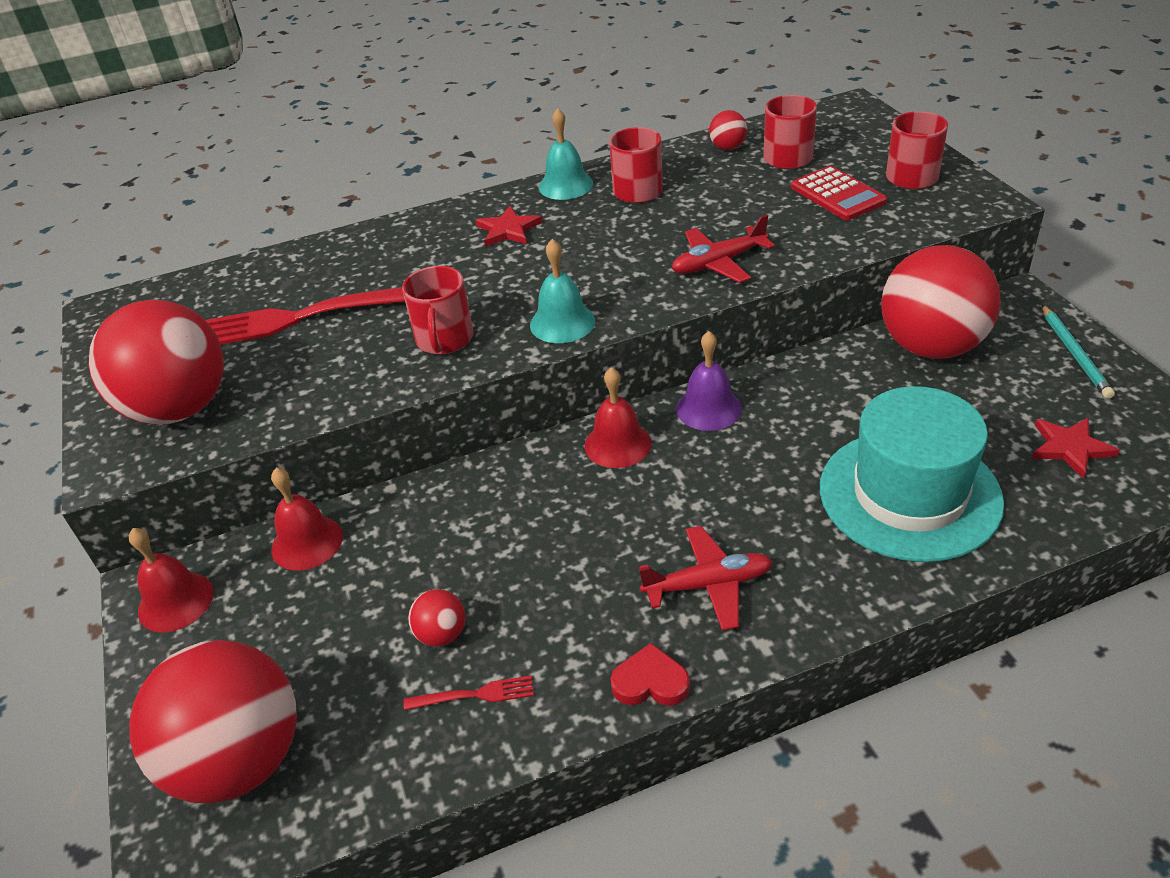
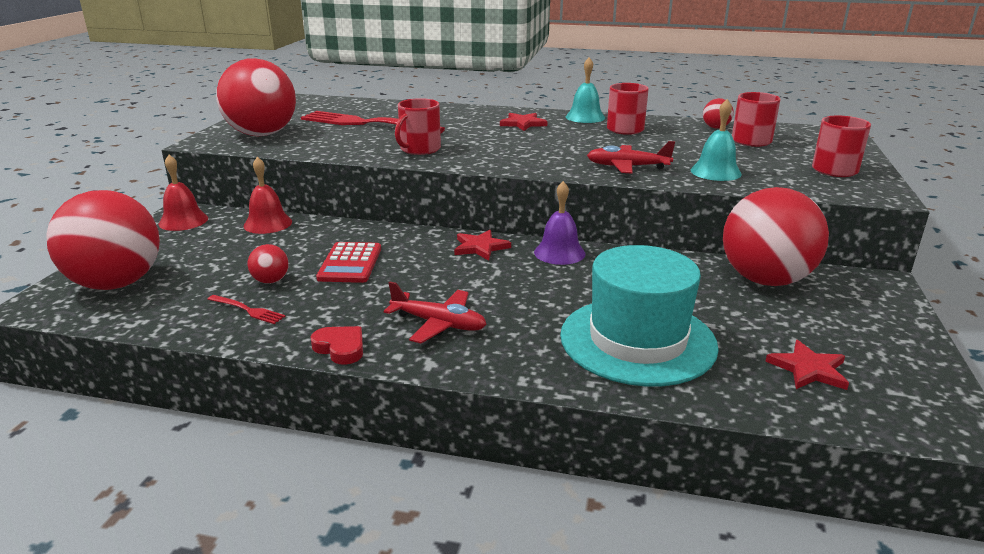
camera: 30 degrees right, 15 degrees down
(562, 323) = (492, 162): turquoise bell -> turquoise bell (715, 172)
(617, 444) = (480, 247): red bell -> red star
(837, 194) = (762, 163): red calculator -> red calculator (350, 263)
(1075, 354) = (889, 324): turquoise pencil -> none

